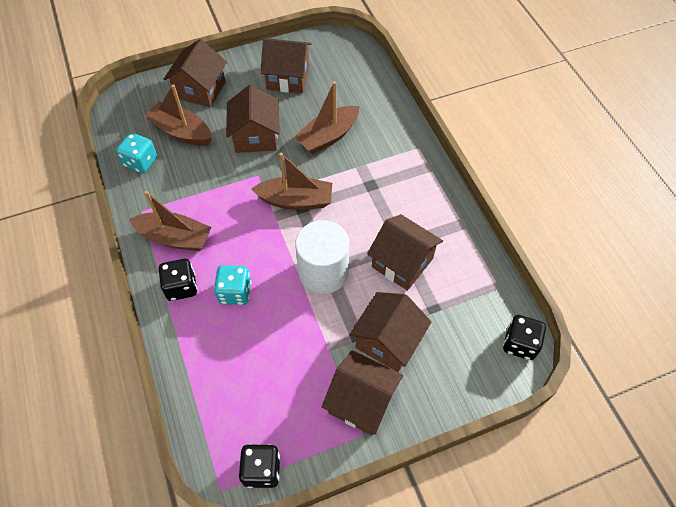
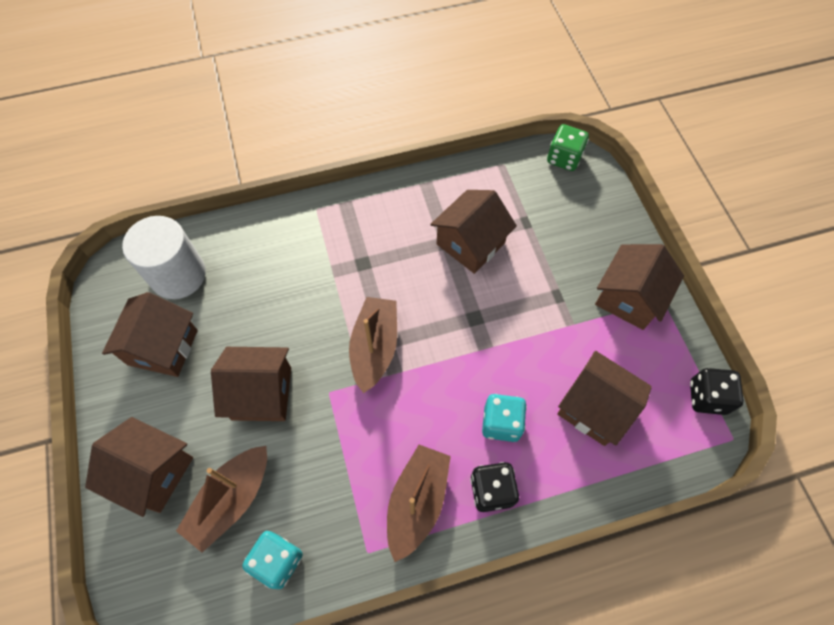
camera: 85 degrees left, 5 degrees up
(323, 272) = (478, 323): white cylinder -> white cylinder (178, 275)
(328, 136) = (279, 304): brown boat -> none
(388, 341) = (562, 267): brown house -> brown house (594, 407)
(519, 344) = (564, 158): black dice -> green dice

